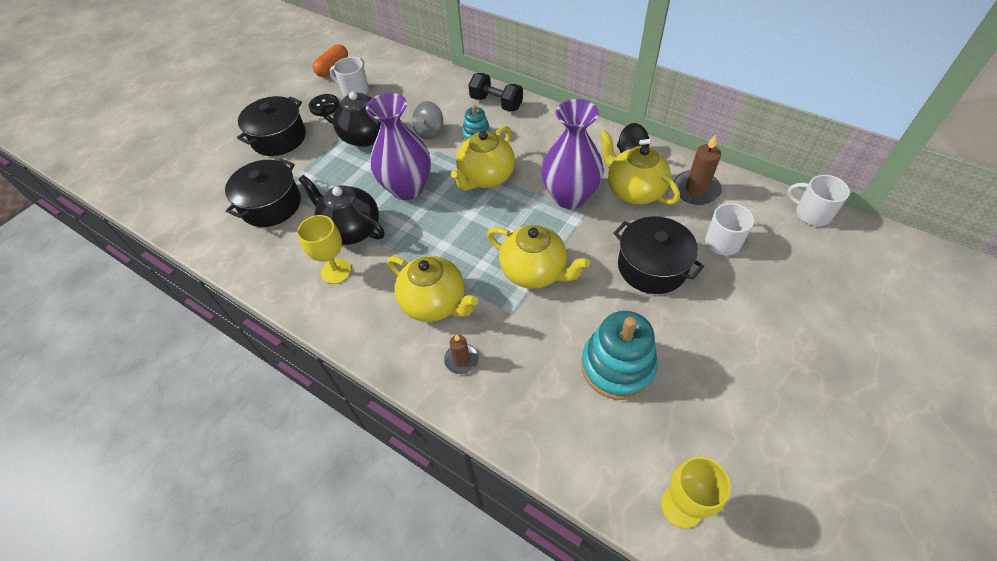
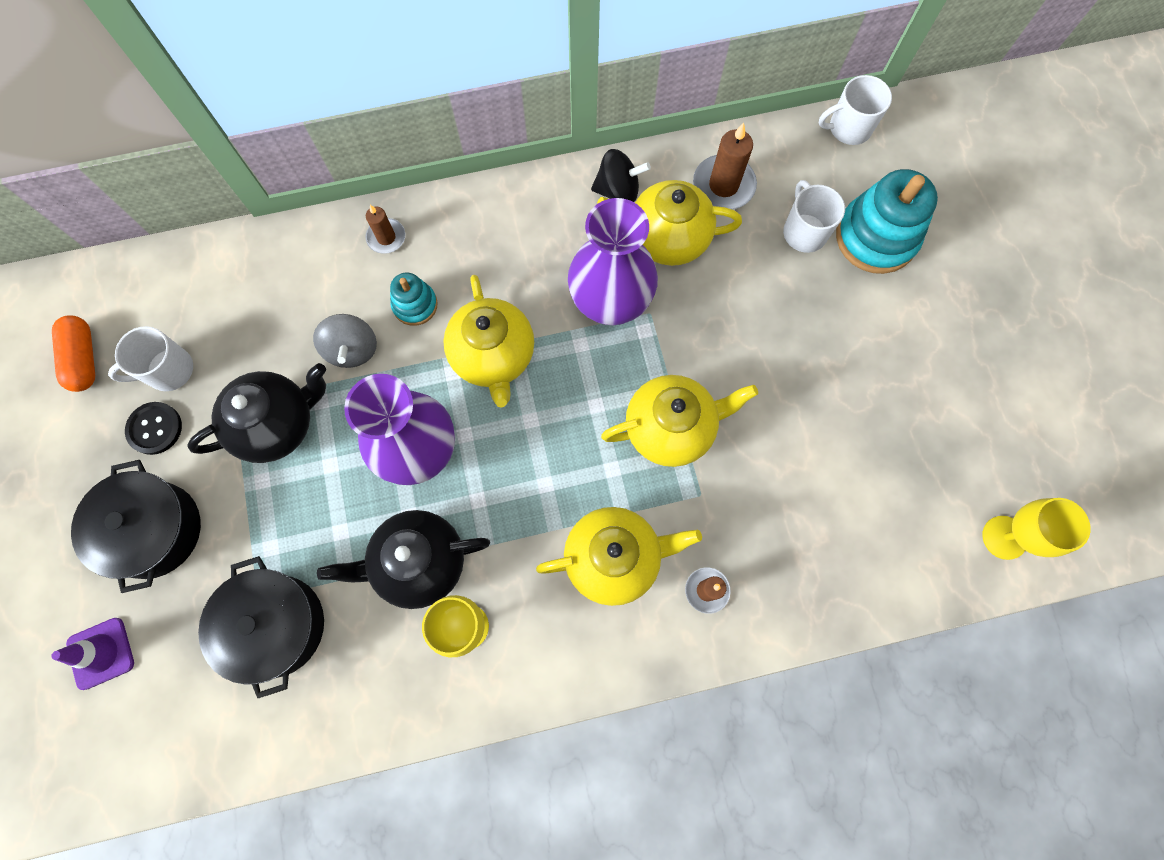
camera: 50 degrees left, 20 degrees up
(208, 163) = (101, 653): none -> purple traffic cone
(496, 103) = (386, 237): black dumbbell -> brown candle
(617, 366) = (843, 459): turquoise stacking toy -> turquoise stacking toy (876, 237)
(652, 267) = (770, 320): black pot -> none

